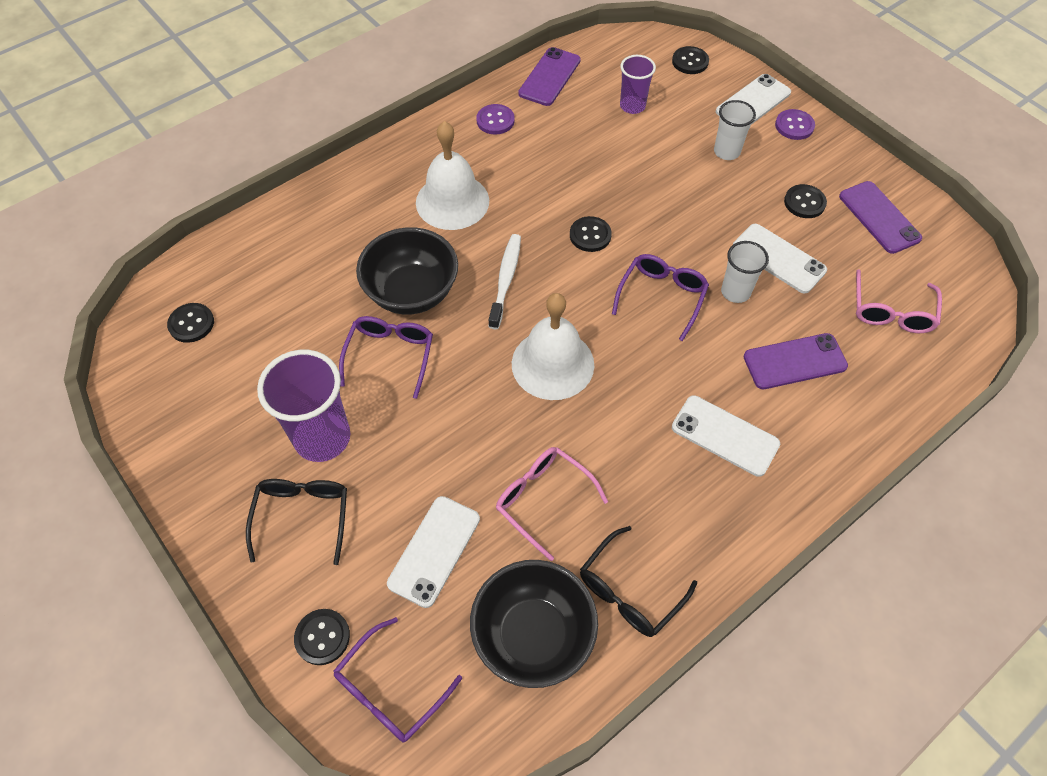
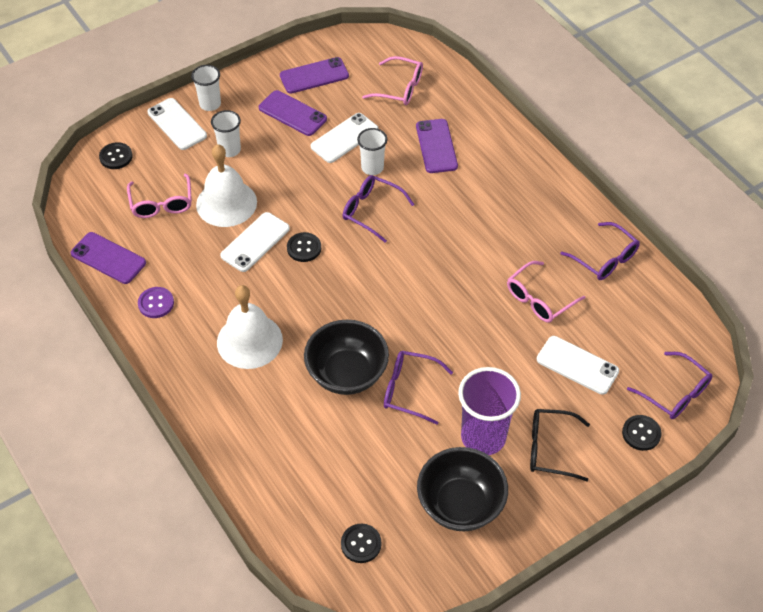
camera: 85 degrees left, 5 degrees down
(506, 280) = (342, 308): white toothbrush -> none
(533, 635) = (635, 312): black bowl -> black bowl (460, 504)
(552, 364) = (426, 284): white bell -> white bell (226, 203)
(630, 591) = (604, 258): black glasses -> purple glasses
(632, 106) = (161, 203): purple cup -> pink glasses
(725, 435) = (493, 193): white phone -> white phone (255, 242)
(794, 126) = (210, 104): purple button -> white cup
(804, 202) = (292, 113): black button -> purple phone

